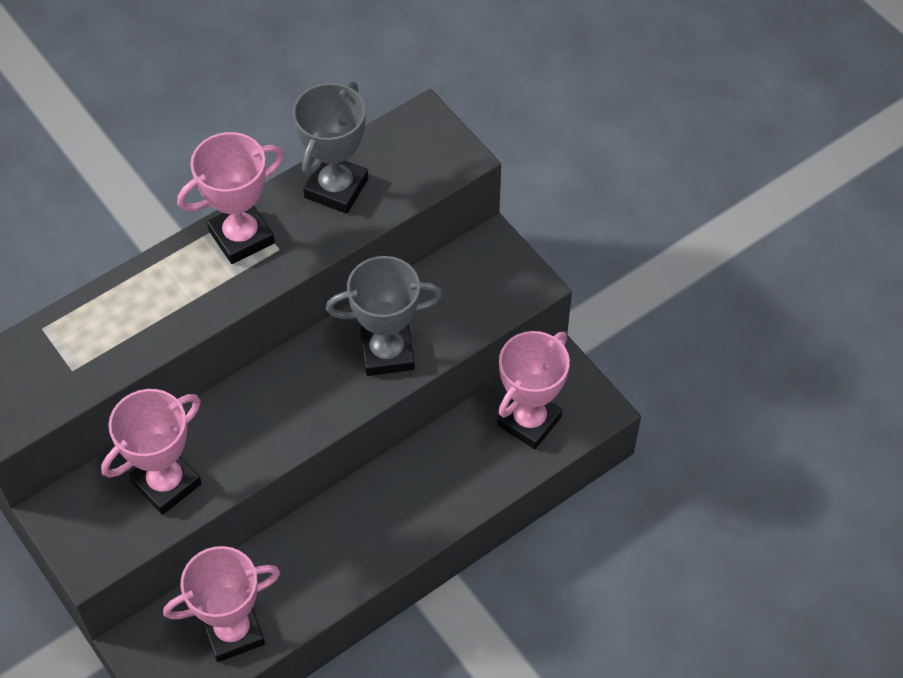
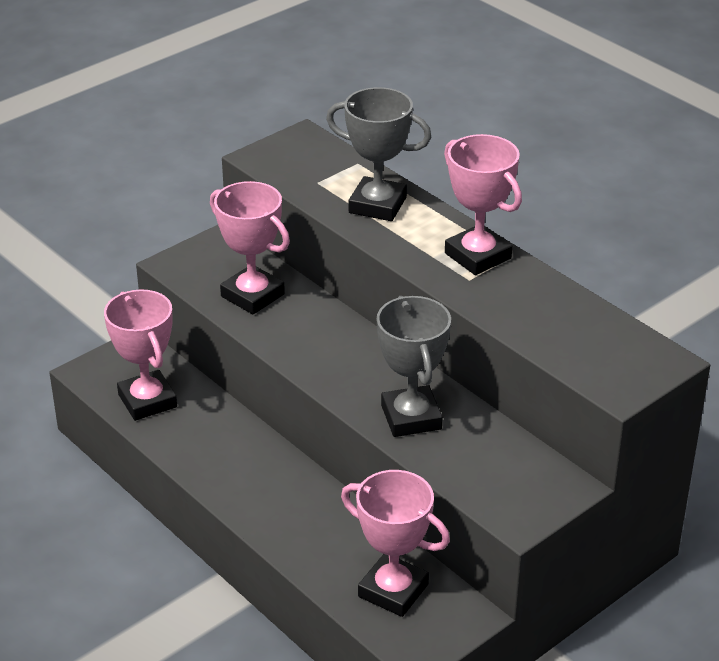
camera: 85 degrees right, 20 degrees down
(336, 188) = (552, 308): grey trophy -> grey trophy (377, 205)

